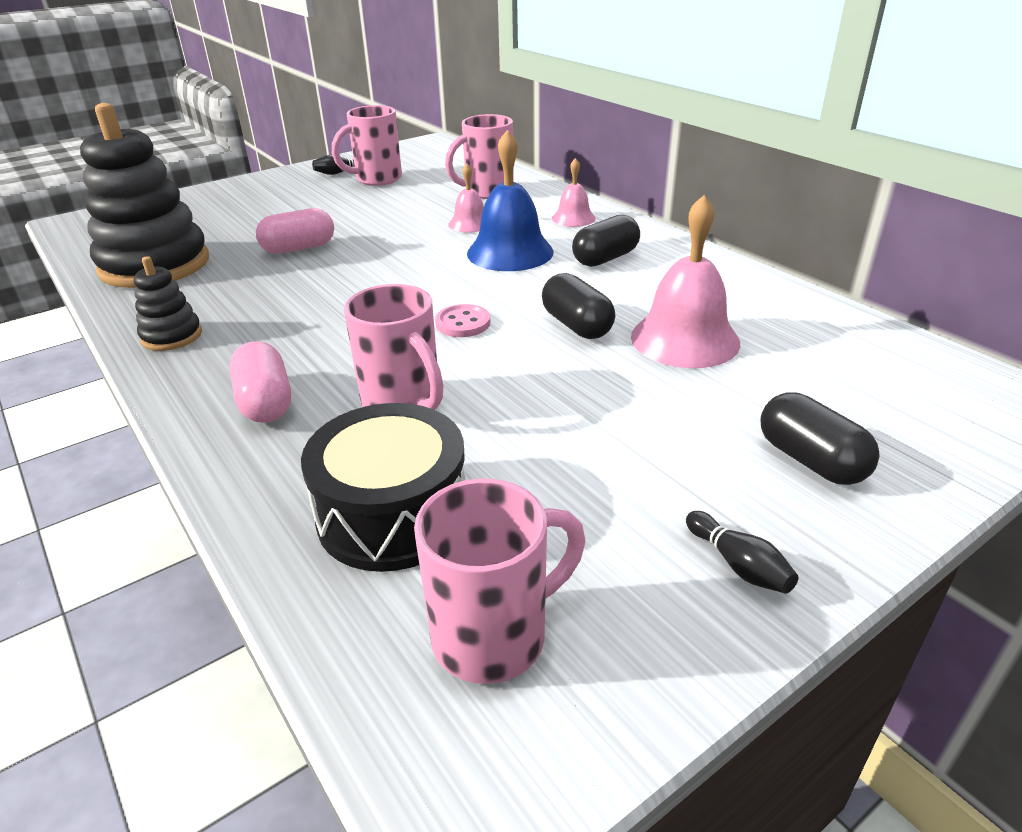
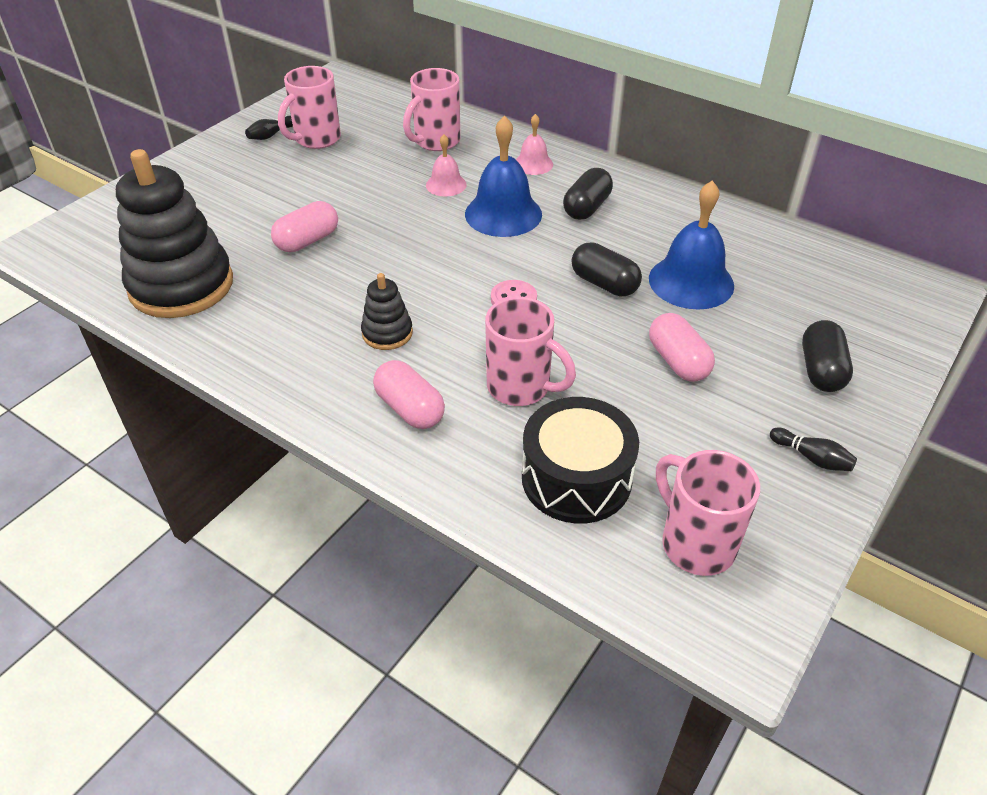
camera: 20 degrees left, 10 degrees up
(172, 336) = (272, 362): black stacking toy -> black stacking toy (387, 333)
(493, 636) = (695, 543): pink mug -> pink mug turned 75 degrees counterclockwise
(615, 414) = (678, 361): none -> pink capsule
(685, 339) = (691, 281): pink bell -> blue bell
(810, 460) = (821, 370): black capsule -> black capsule turned 60 degrees clockwise

